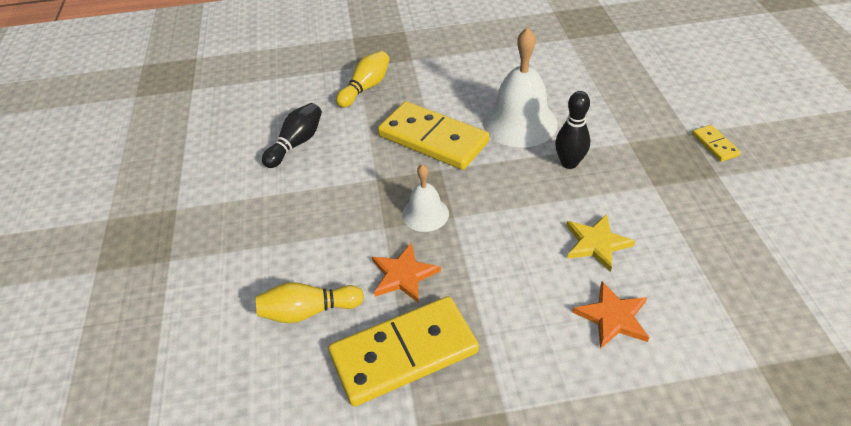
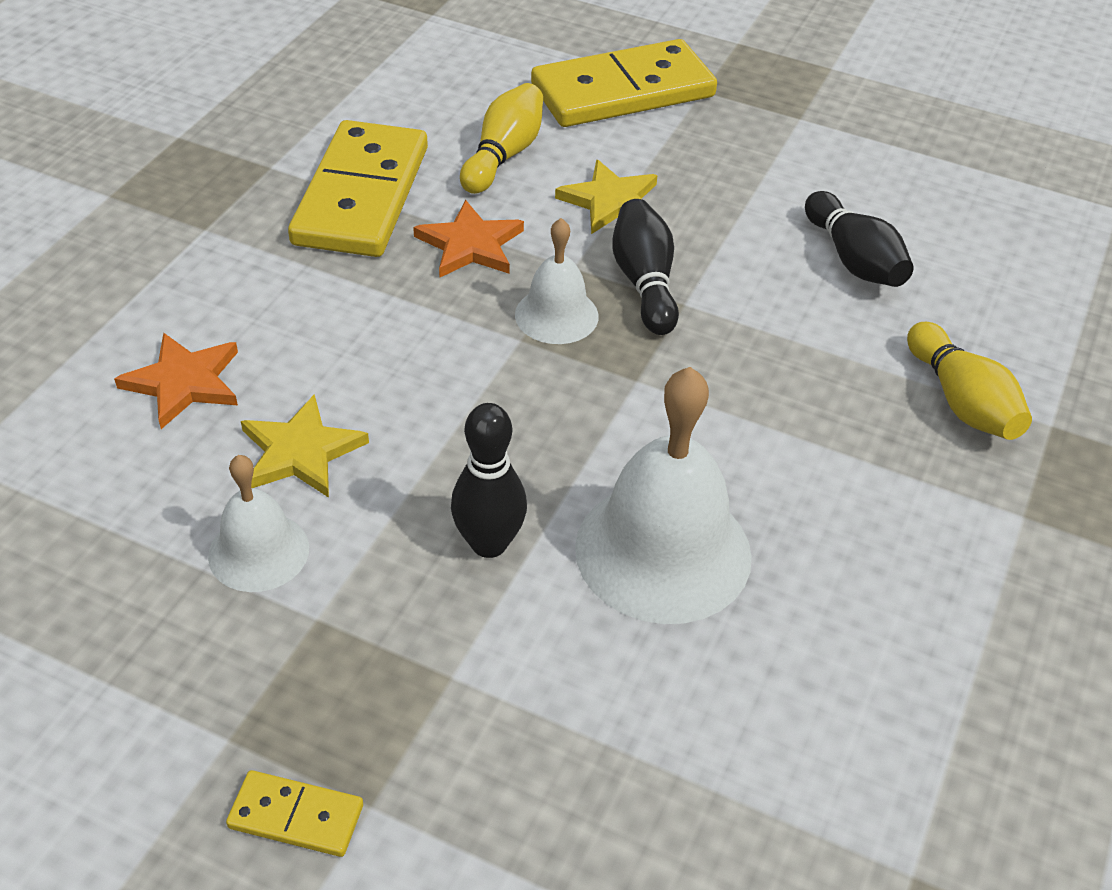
camera: 120 degrees right, 0 degrees up
(317, 242) = (610, 201): none -> yellow star
(373, 198) = (644, 282): none -> black bowling pin
(433, 139) = (723, 410): yellow domino -> yellow domino (622, 91)
(653, 220) = (258, 551): none -> white bell

